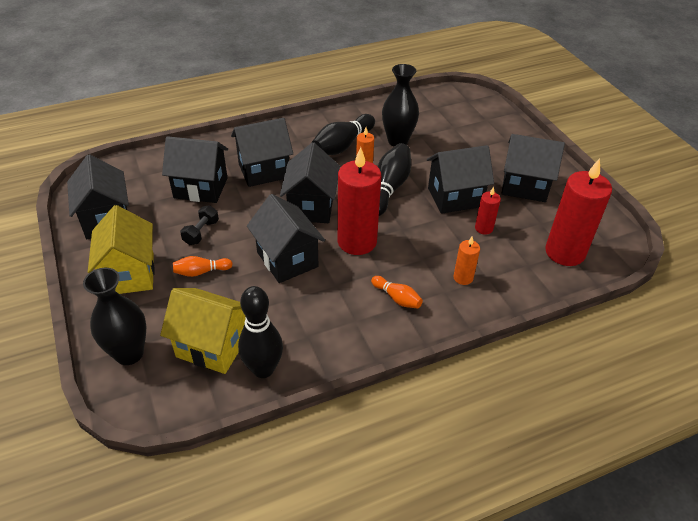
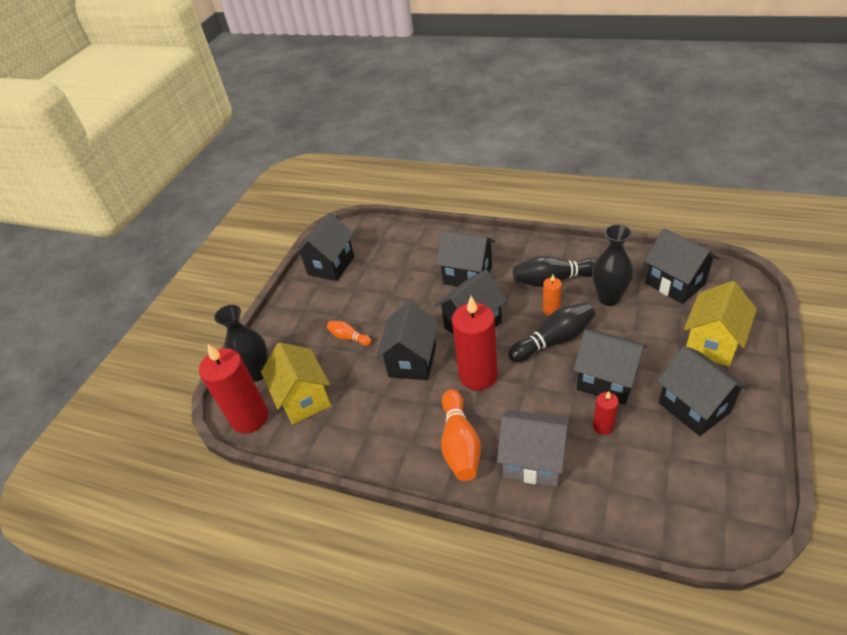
camera: 50 degrees right, 0 degrees up
(130, 274) = (308, 314): yellow house -> yellow house (712, 343)
(201, 188) = (410, 269): black house -> black house (675, 283)
(201, 232) = (377, 306): black dumbbell -> none
(263, 369) = (316, 437): black bowling pin -> none
(397, 298) = (460, 444): orange bowling pin -> orange bowling pin, size x1.83
(463, 278) = (533, 461): orange candle -> grey house
(565, 252) = (662, 499): red candle -> red candle (250, 417)

